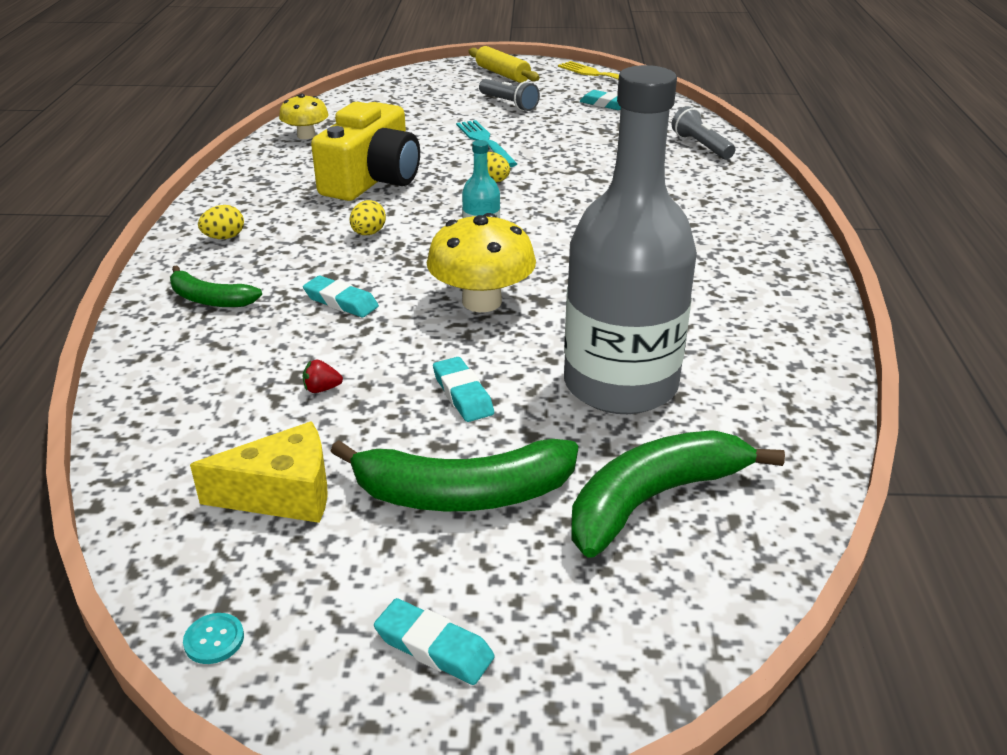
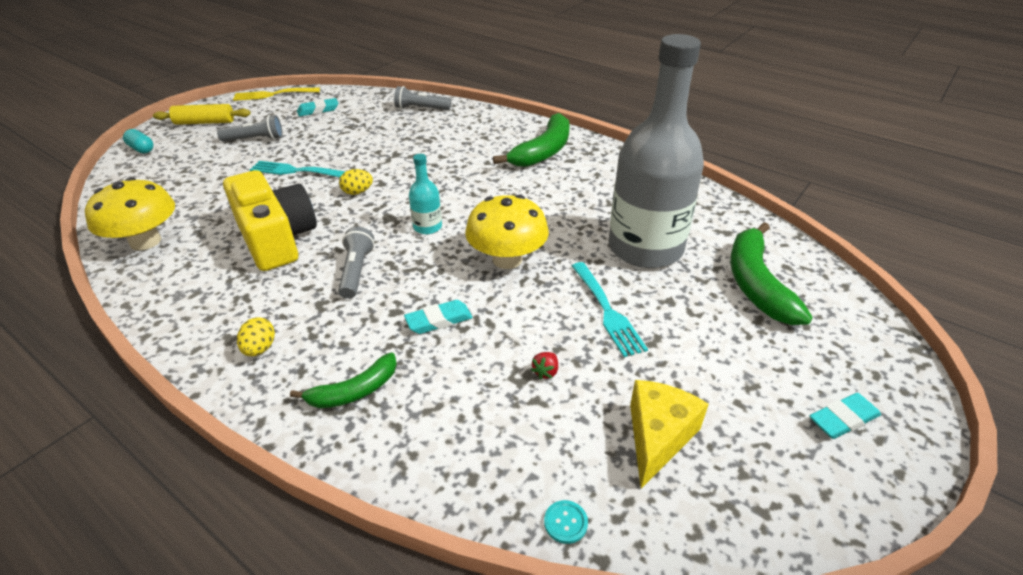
camera: 55 degrees left, 5 degrees up
(214, 640) = (797, 528): turquoise button -> turquoise button (565, 522)
(306, 135) = (145, 241): yellow mushroom -> yellow mushroom, size x1.61
(368, 233) = (356, 271): yellow egg -> grey flashlight
(425, 74) = (141, 149): none -> turquoise capsule
(463, 394) = (606, 310): turquoise eraser -> turquoise fork
(463, 494) = (709, 351): green banana -> green banana (544, 151)

